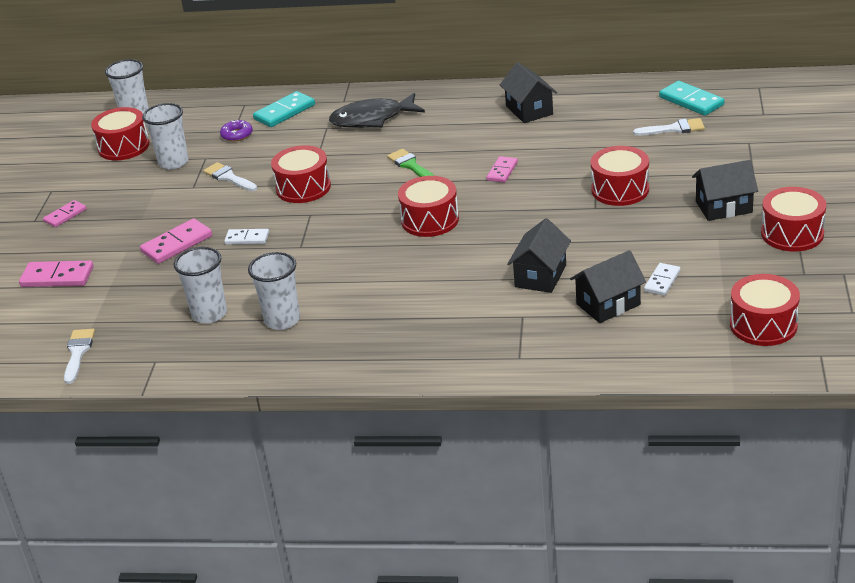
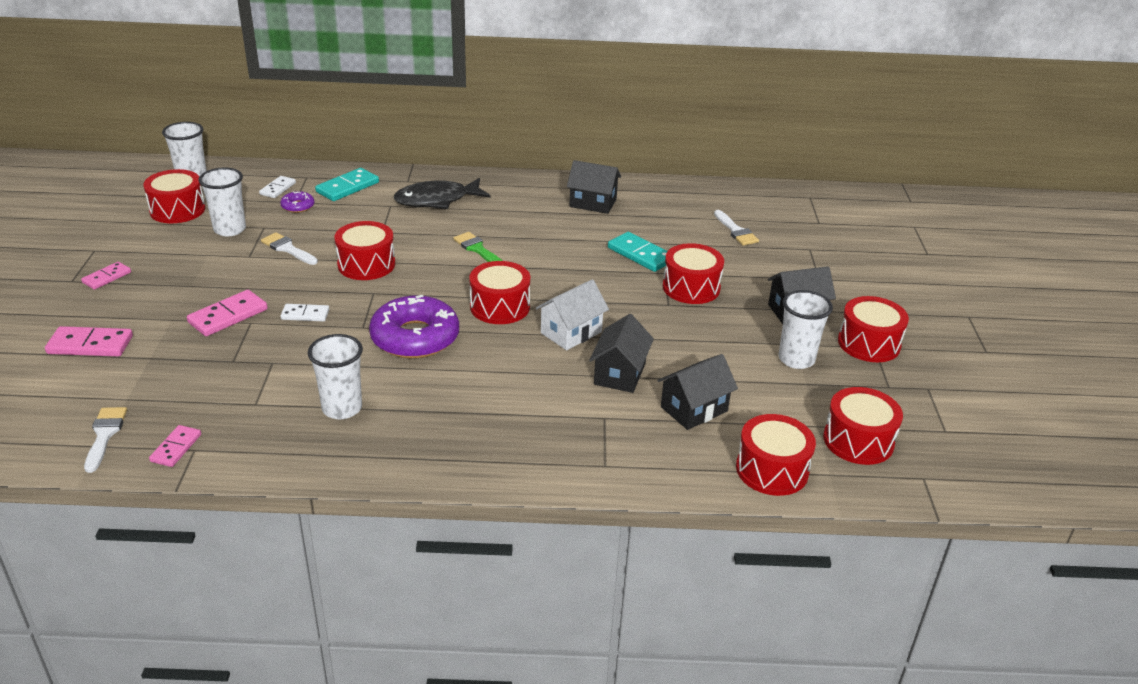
camera: 10 degrees left, 0 degrees up
(209, 314) = (260, 397): white cup -> white cup (796, 359)
(349, 254) = (415, 337): none -> purple donut
(497, 240) = (571, 332): none -> white house
(502, 171) = (571, 261): pink domino -> pink domino (176, 448)
(529, 110) = (593, 203): black house -> black house turned 45 degrees counterclockwise
(662, 281) = (746, 386): white domino -> white domino (278, 189)
(674, 129) = (736, 231): white brush -> white brush turned 75 degrees clockwise
(675, 354) = (772, 470): none -> red drum
(691, 101) = (748, 205): turquoise domino -> turquoise domino (640, 254)

